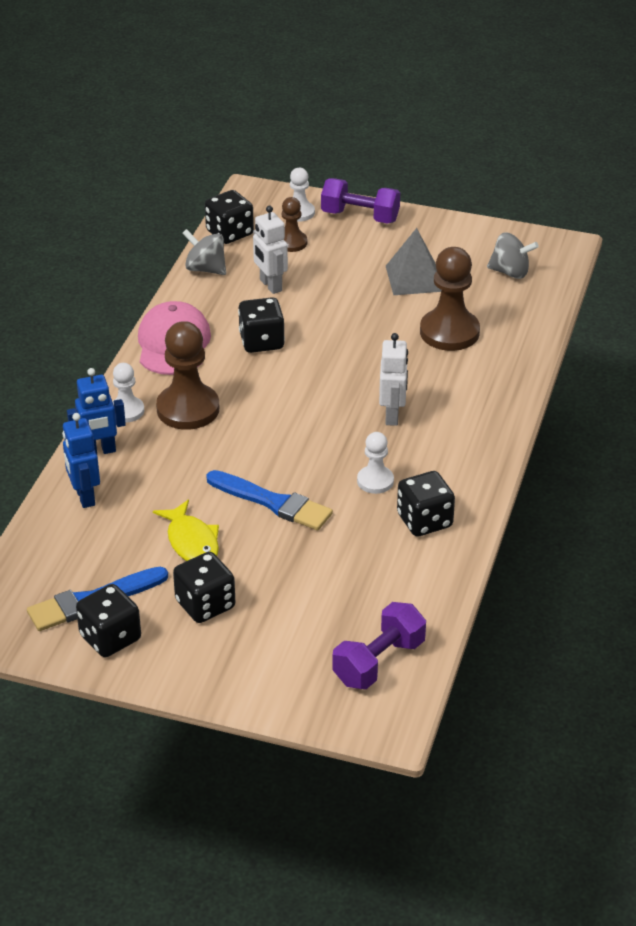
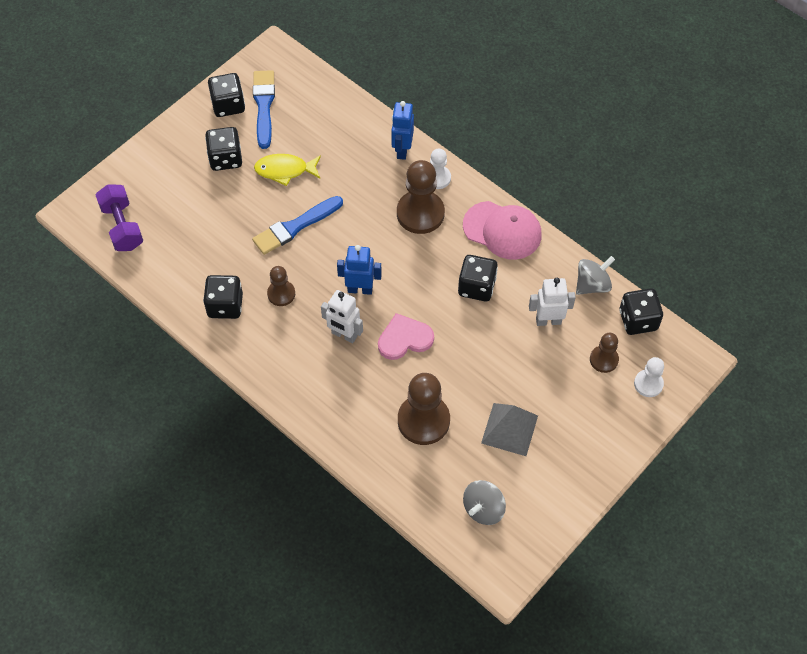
camera: 115 degrees right, 20 degrees up
(84, 497) = (361, 129): blue robot -> blue robot (360, 289)
(360, 216) = (622, 429): purple dumbbell -> none
(364, 372) = (404, 339): none -> pink heart
(375, 481) = (281, 294): white pawn -> brown pawn

